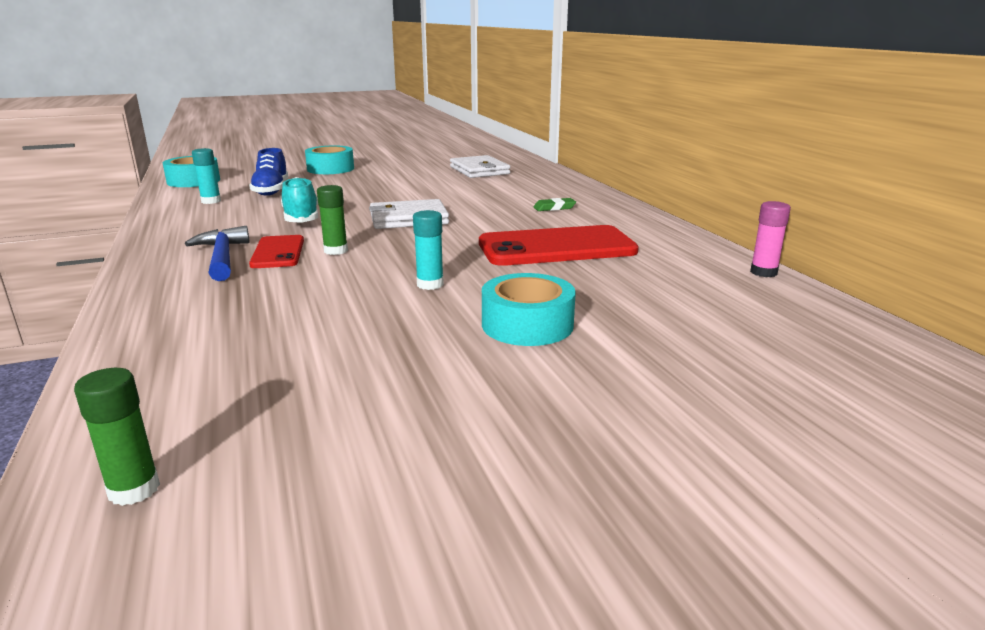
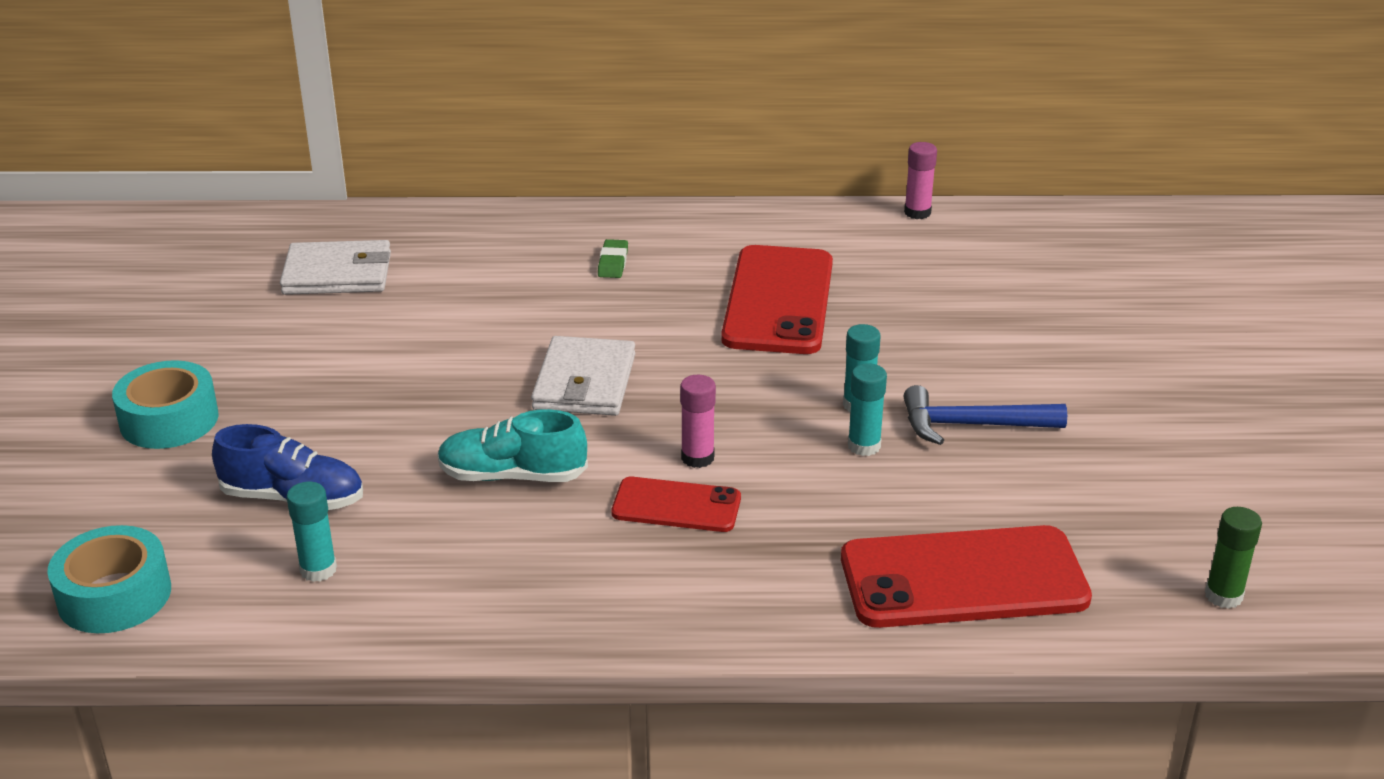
camera: 70 degrees left, 10 degrees up
(186, 344) = (963, 579): none -> red phone
(222, 257) = (670, 555): blue hammer -> blue hammer (971, 425)
(336, 251) = (697, 458): green glue stick -> pink glue stick
(372, 292) = (864, 446): none -> turquoise glue stick
(527, 325) = (991, 368): turquoise tape -> none

